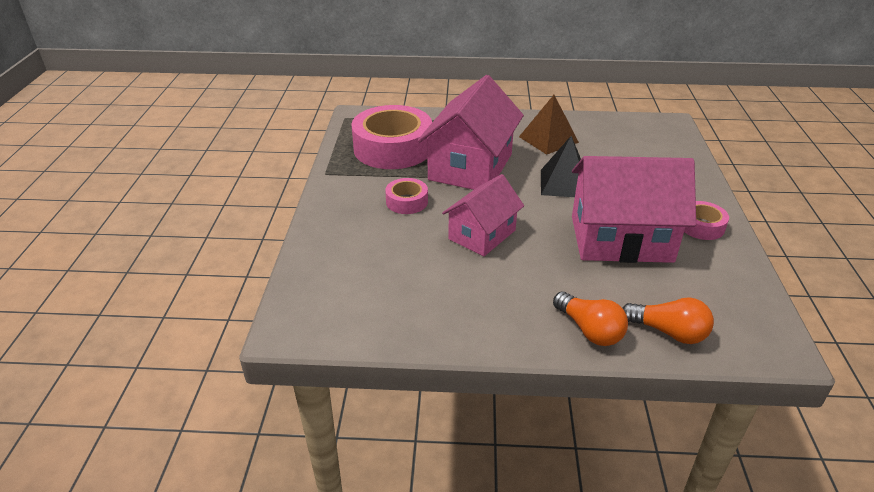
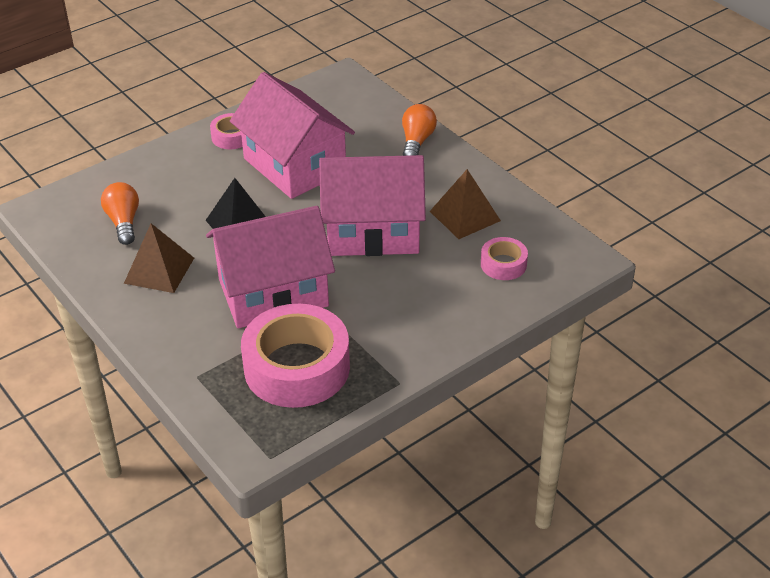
camera: 130 degrees left, 5 degrees up
(407, 202) = (378, 298): pink tape -> pink tape (503, 264)
(439, 292) = (464, 216): none -> brown pyramid
(482, 235) = (373, 231): pink house -> pink house, size x1.64
(668, 332) = (379, 114): orange light bulb -> orange light bulb (123, 222)

